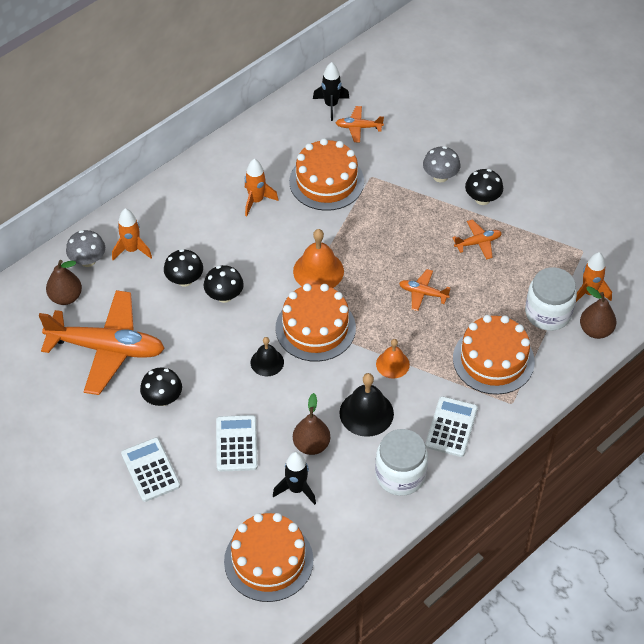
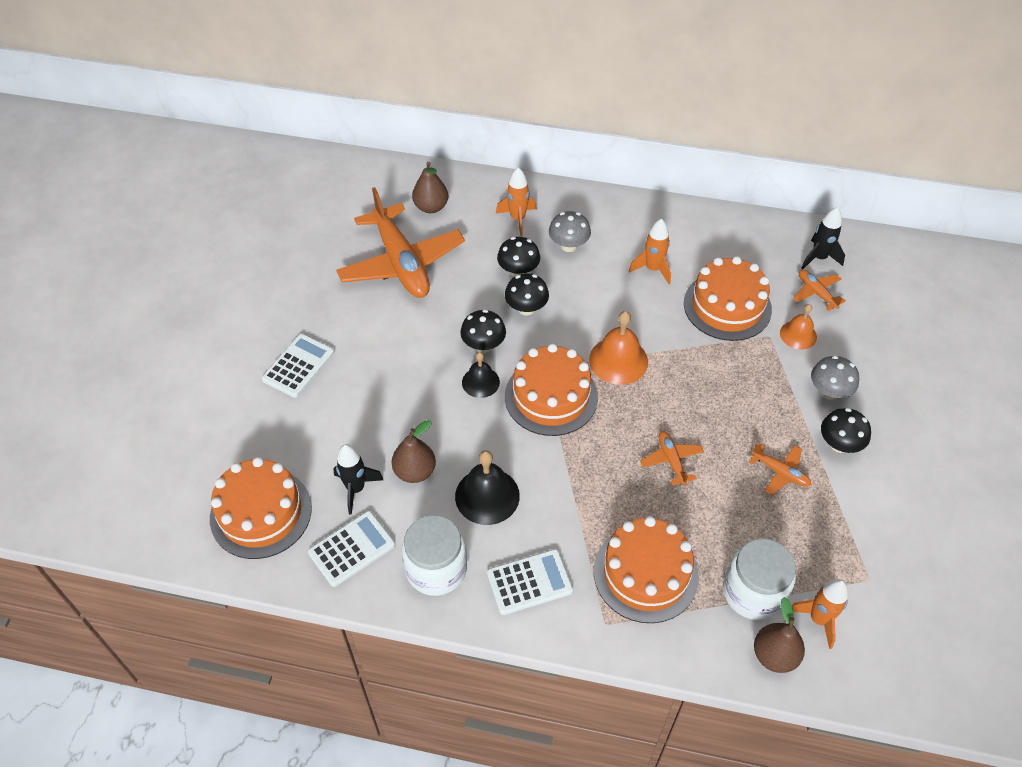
camera: 55 degrees right, 0 degrees up
(88, 260) = (480, 198): grey mushroom -> grey mushroom (568, 245)
(162, 399) = (379, 330): black mushroom -> black mushroom (483, 345)
(236, 443) = (372, 412): white calculator -> white calculator (352, 549)
(392, 364) = (563, 484): orange bell -> orange bell (798, 335)

